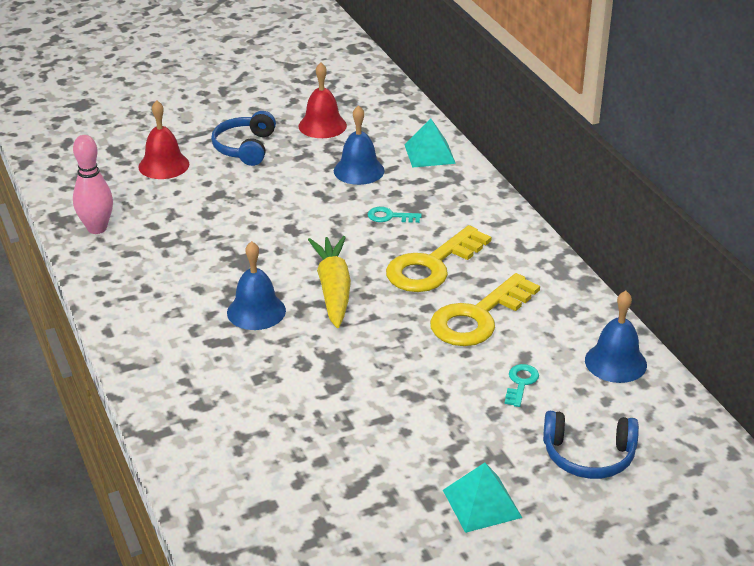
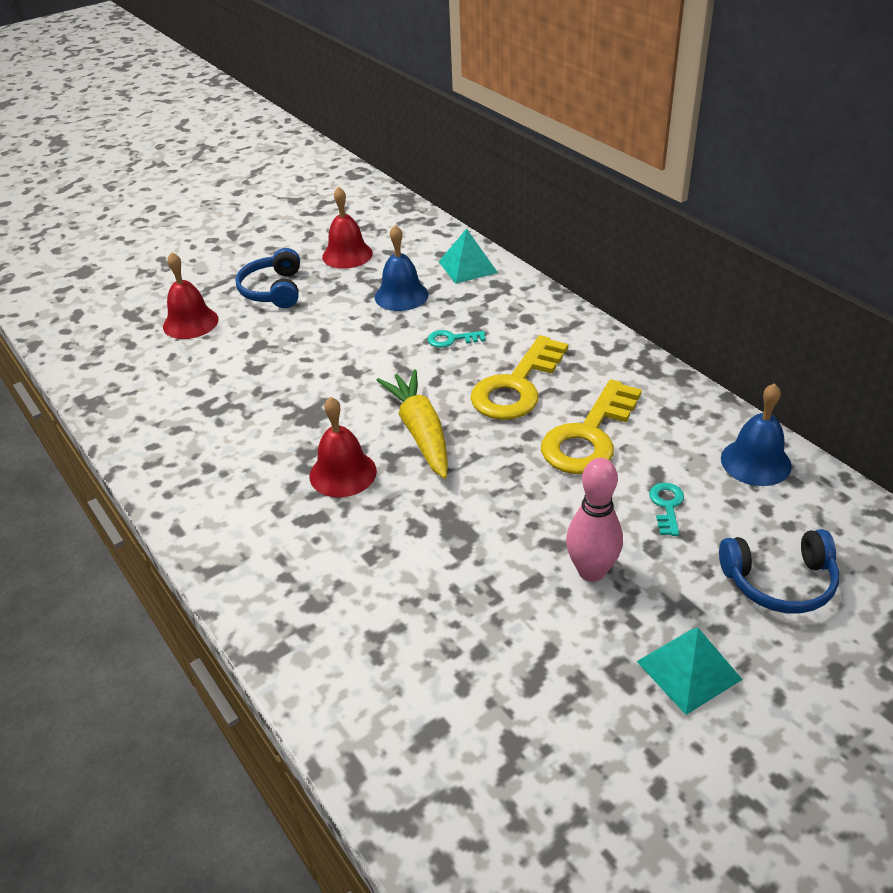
camera: 10 degrees left, 5 degrees up
(97, 228) = (133, 406): pink bowling pin -> pink bowling pin (591, 571)
(256, 311) = (343, 473): blue bell -> red bell

